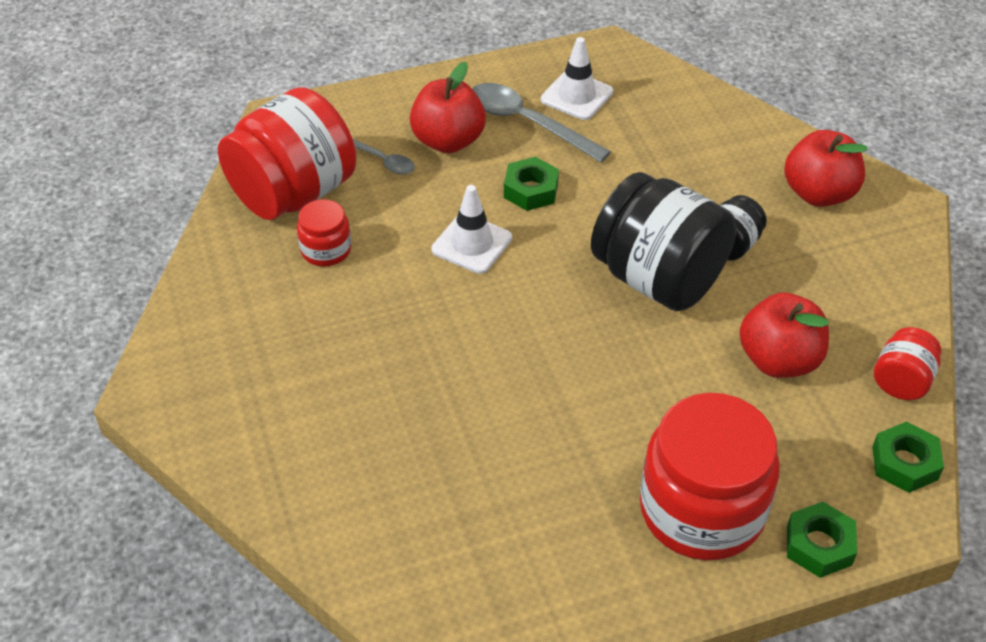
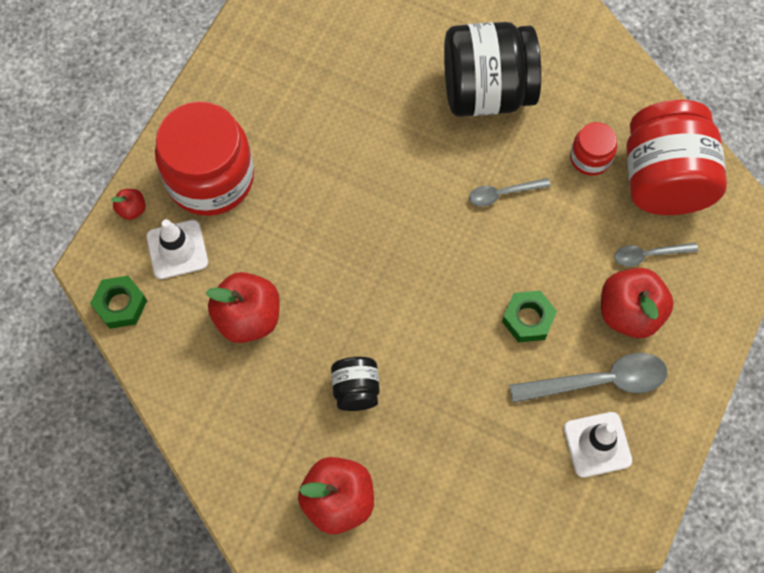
camera: 135 degrees right, 20 degrees up
(435, 281) = (503, 194): none -> grey spoon
(472, 244) = (514, 240): white traffic cone -> white traffic cone (177, 249)
(658, 278) = (375, 317): black jar -> black jar (486, 92)
(819, 545) = (132, 209): green nut -> red apple
(901, 381) = (162, 367): red jar -> none

